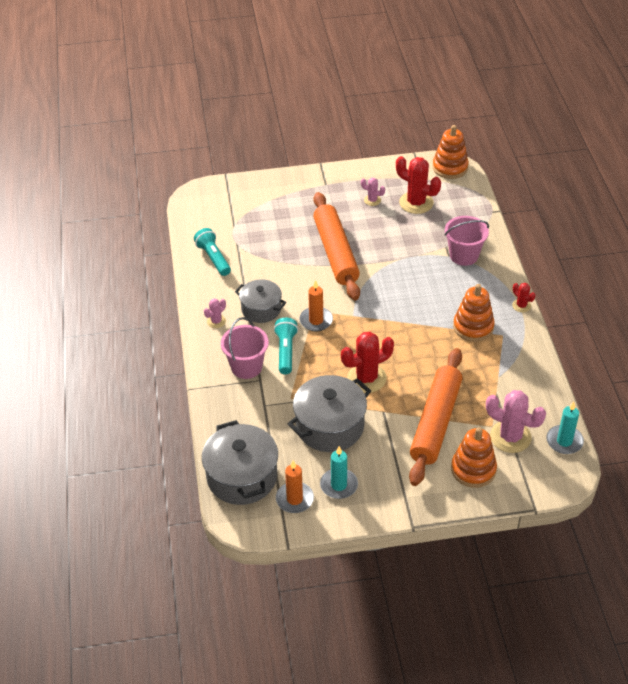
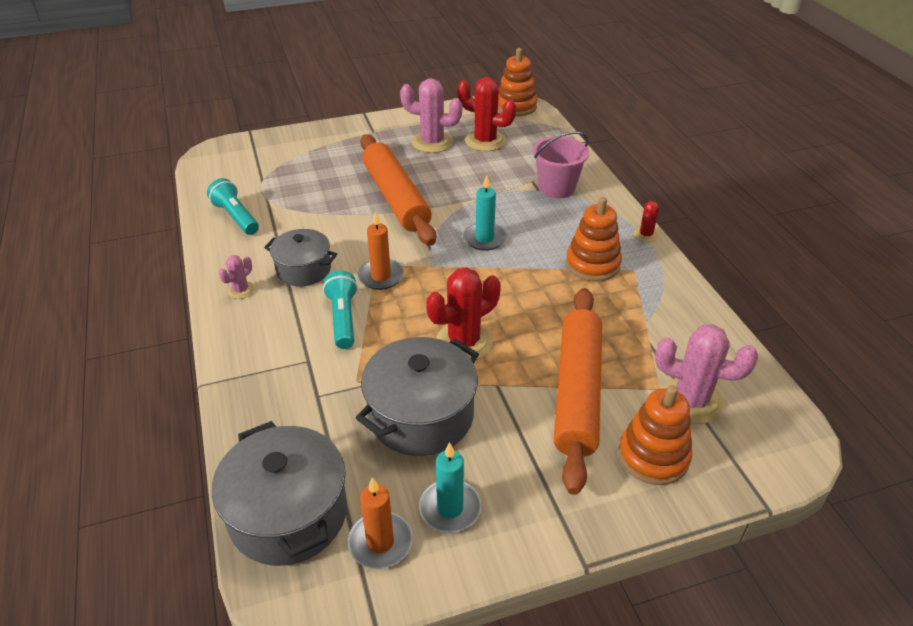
camera: 10 degrees left, 5 degrees down
(246, 367) = (287, 345): pink bucket -> none
(372, 200) = (432, 142): pink cactus -> pink cactus, size x1.98
(521, 306) = (646, 235): red cactus -> red cactus turned 75 degrees clockwise
(564, 441) = (769, 398): turquoise candle -> turquoise candle (484, 239)

